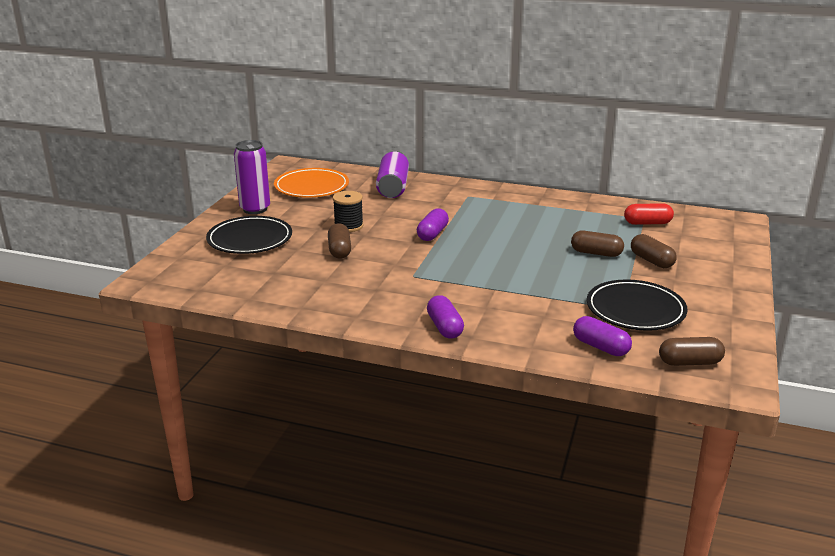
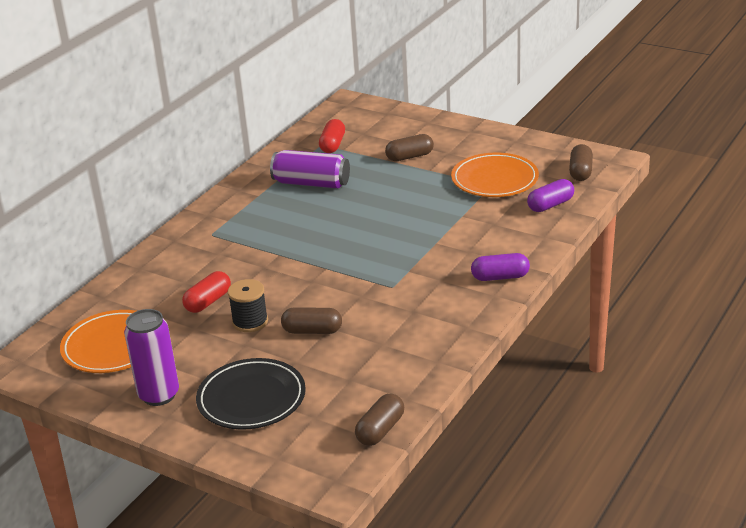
camera: 75 degrees left, 5 degrees up
(372, 208) = (208, 302): none -> red capsule
(392, 187) = (153, 283): purple can -> purple can (311, 183)
(432, 234) = (298, 266): purple capsule -> none
(596, 253) = (384, 180): brown capsule -> brown capsule (380, 430)
(635, 310) = (494, 179): black plate -> orange plate

